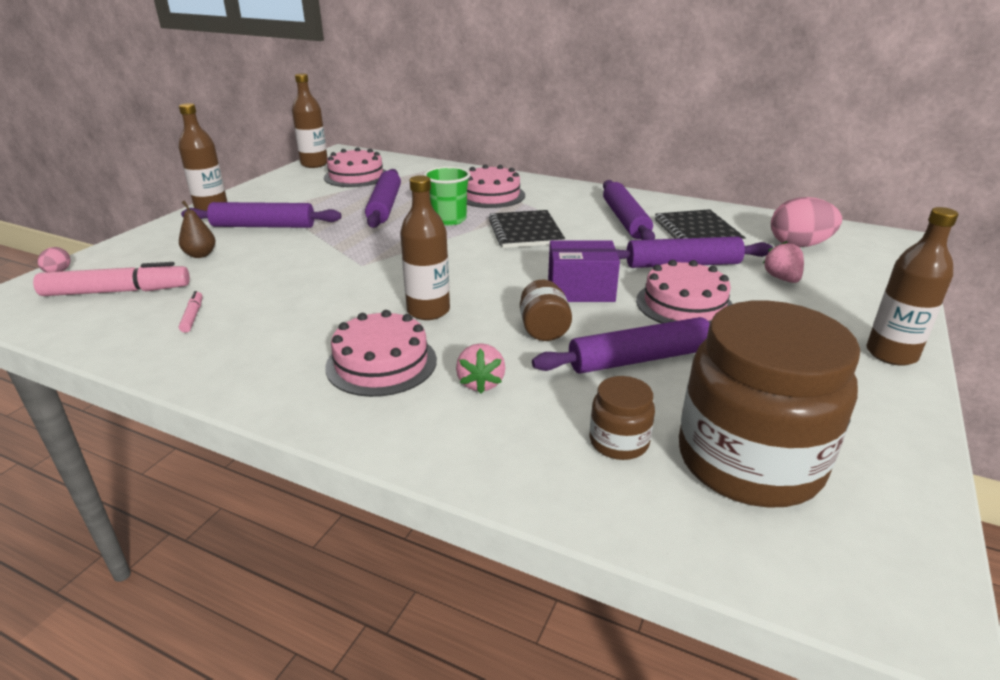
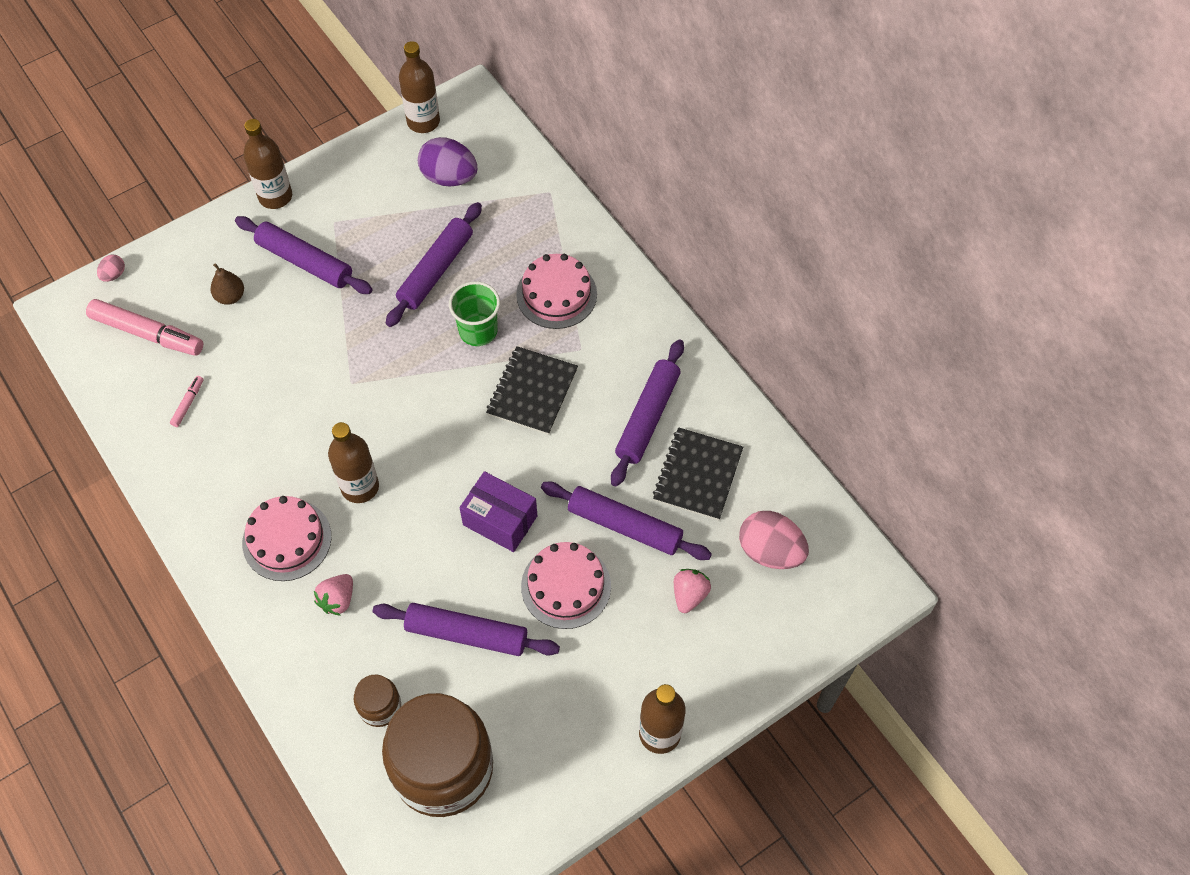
camera: 30 degrees right, 30 degrees up
(356, 176) = (449, 177): pink cake -> purple egg
(543, 330) = (427, 560): brown jar -> none

